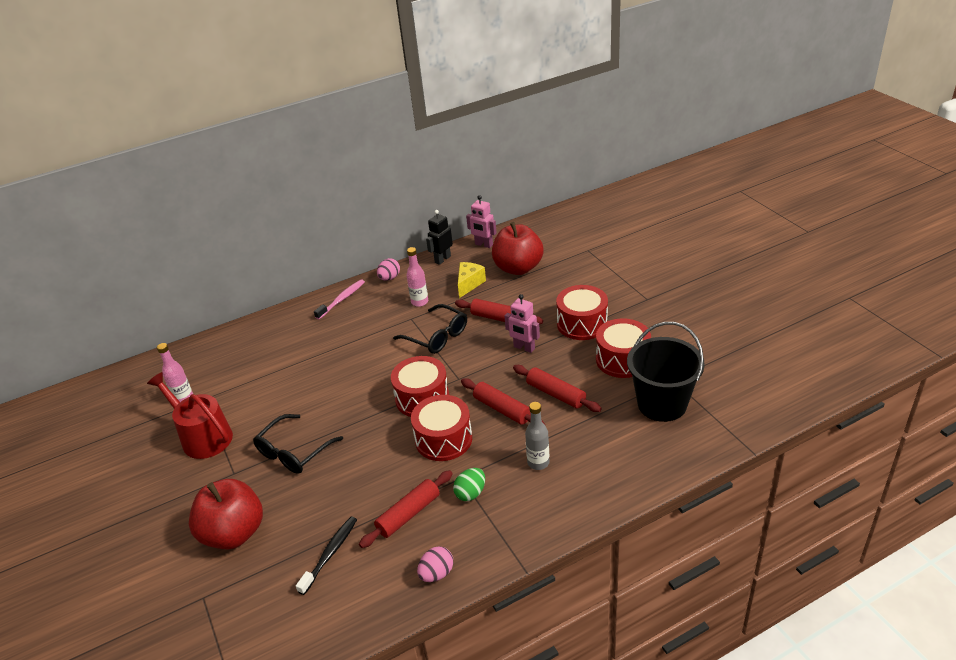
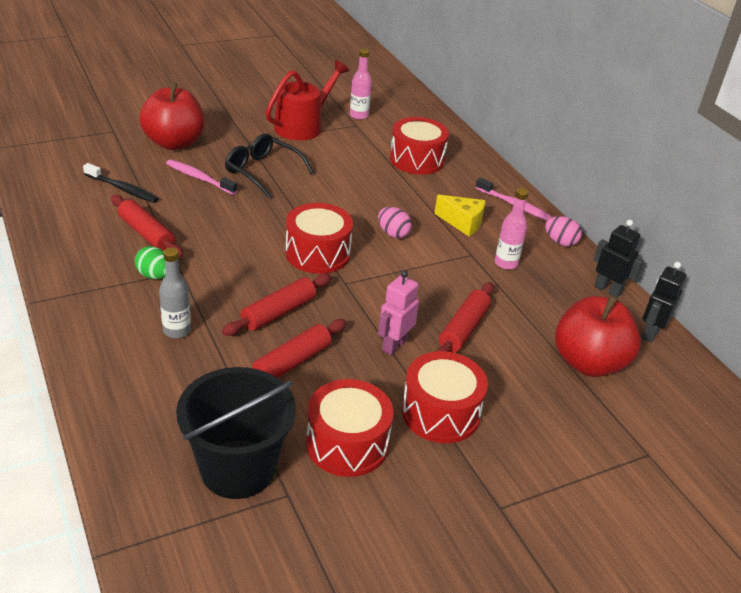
camera: 85 degrees right, 0 degrees up
(307, 497) = (199, 178): none -> pink toothbrush
(437, 336) = (431, 272): black glasses -> none
(437, 573) = (63, 246): pink egg -> pink egg (393, 233)
(443, 439) = (244, 264): red drum -> red drum (417, 160)
(469, 284) = (546, 309): yellow cheese -> yellow cheese (462, 223)
(483, 245) = (650, 333): pink robot -> black robot

